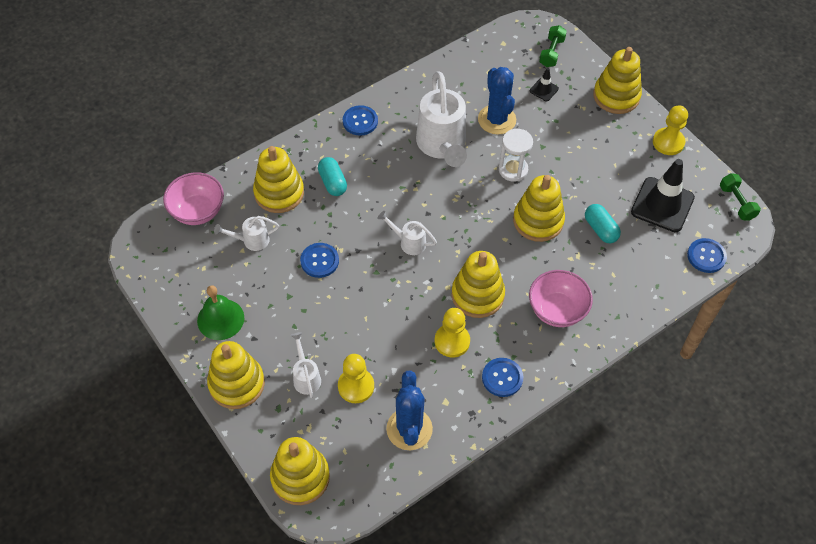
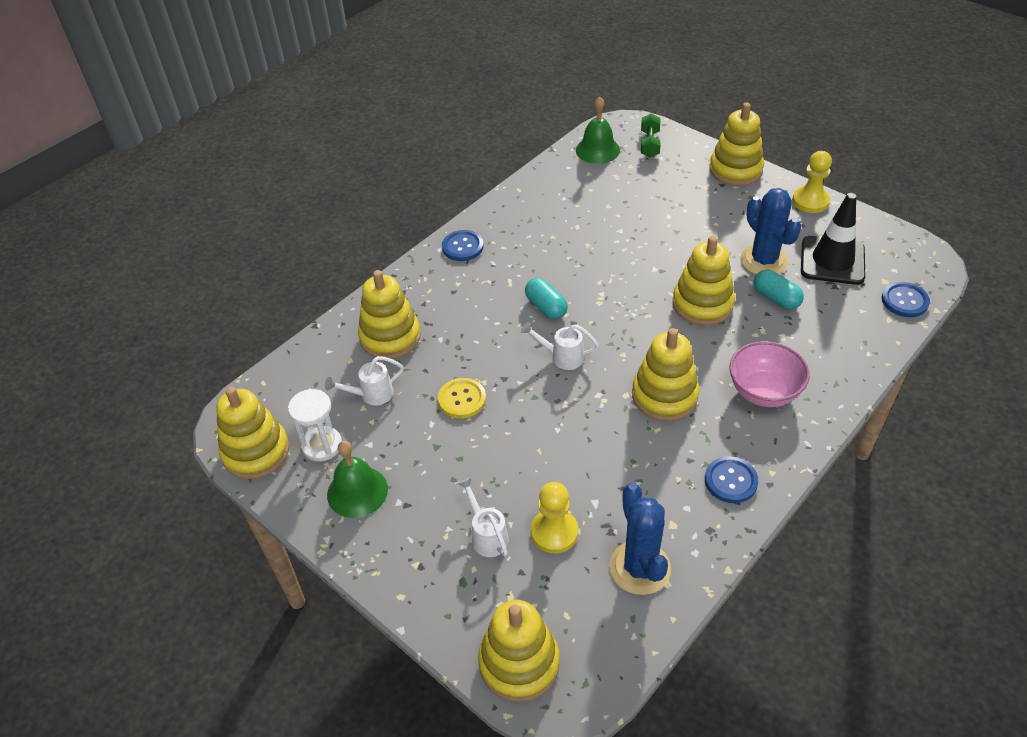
camera: 10 degrees left, 10 degrees down
(198, 211) = (296, 377): pink bowl -> none
(237, 384) = (400, 564): yellow stacking toy -> yellow stacking toy (256, 452)
(319, 261) = (462, 399): blue button -> yellow button
(332, 182) = (451, 314): turquoise capsule -> turquoise capsule (546, 307)
(442, 146) = (564, 252): white watering can -> none
(452, 341) = (654, 453): yellow pawn -> none
(497, 120) = (616, 216): blue cactus -> blue cactus (764, 260)
(504, 49) = (597, 150): none -> green bell
(513, 170) = (653, 260): white hourglass -> white hourglass (322, 445)
(544, 90) = (655, 179): black traffic cone -> none
(736, 203) = (910, 242): green dumbbell -> none

